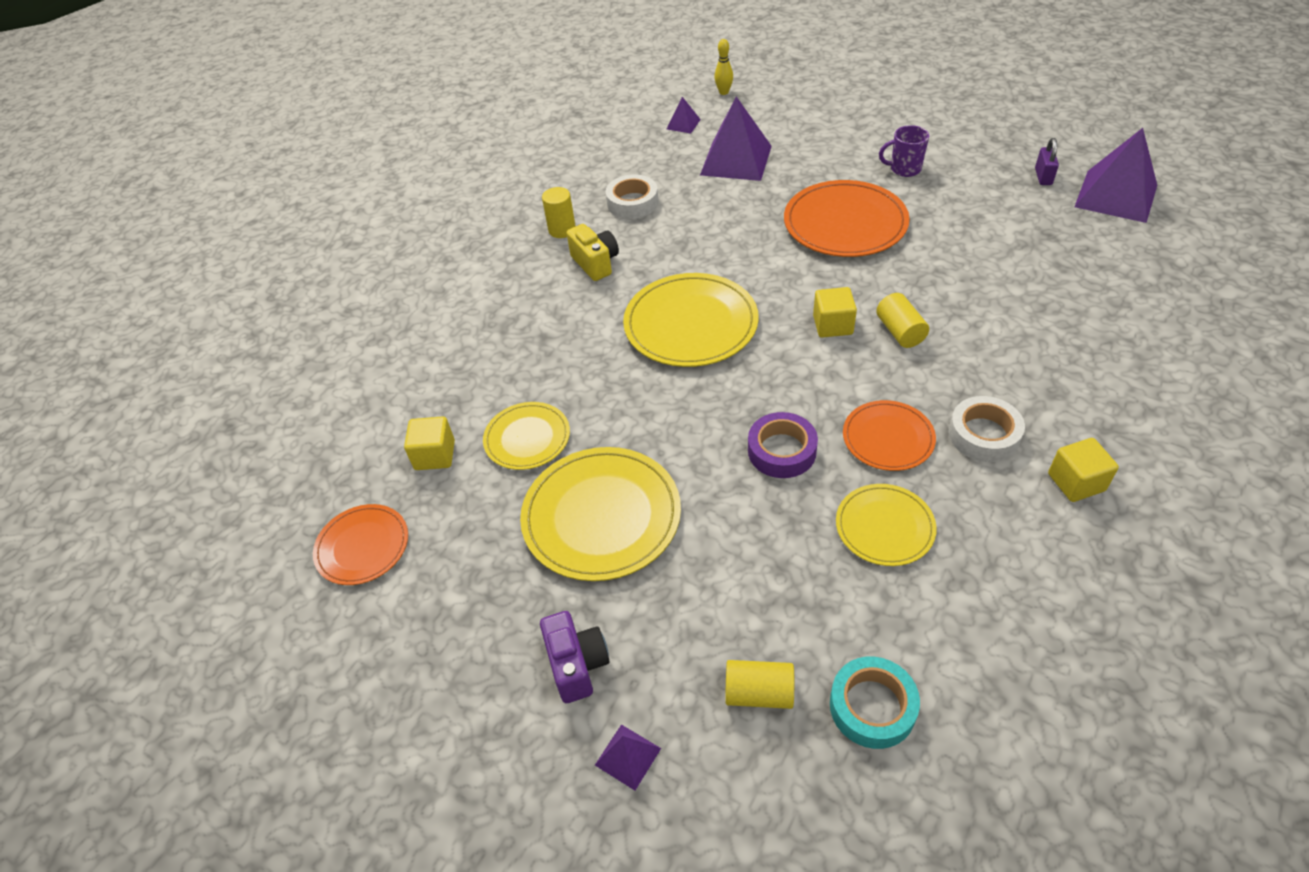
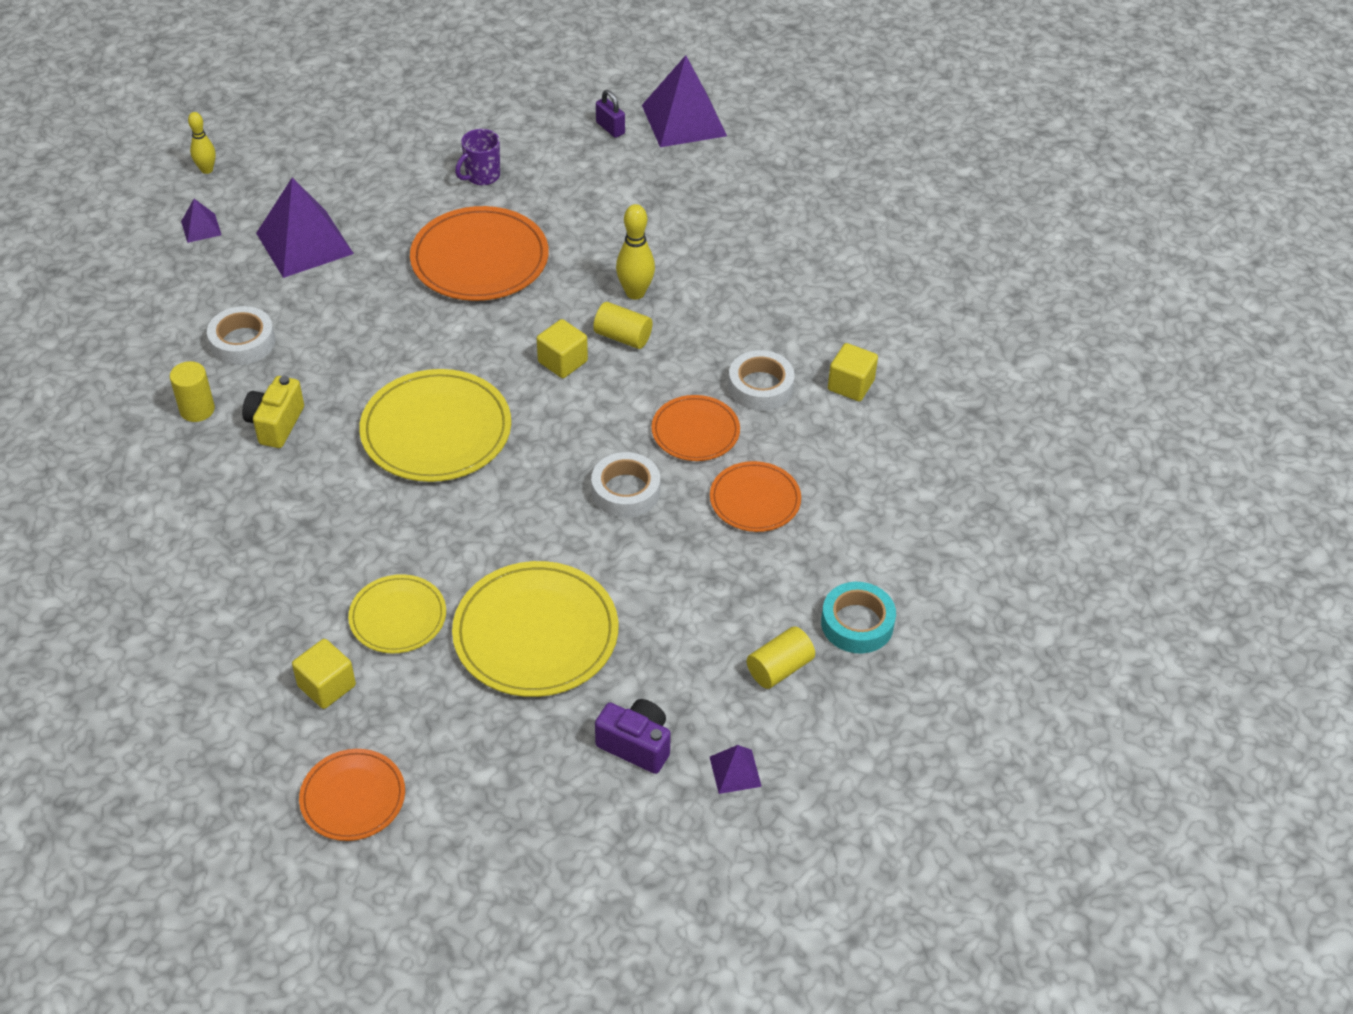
camera: 50 degrees left, 0 degrees up
(595, 263) = (275, 424): yellow camera -> yellow camera turned 90 degrees counterclockwise
(781, 451) = (625, 491): purple tape -> white tape
(884, 527) = (755, 499): yellow plate -> orange plate
(944, 304) = (635, 293): none -> yellow bowling pin

